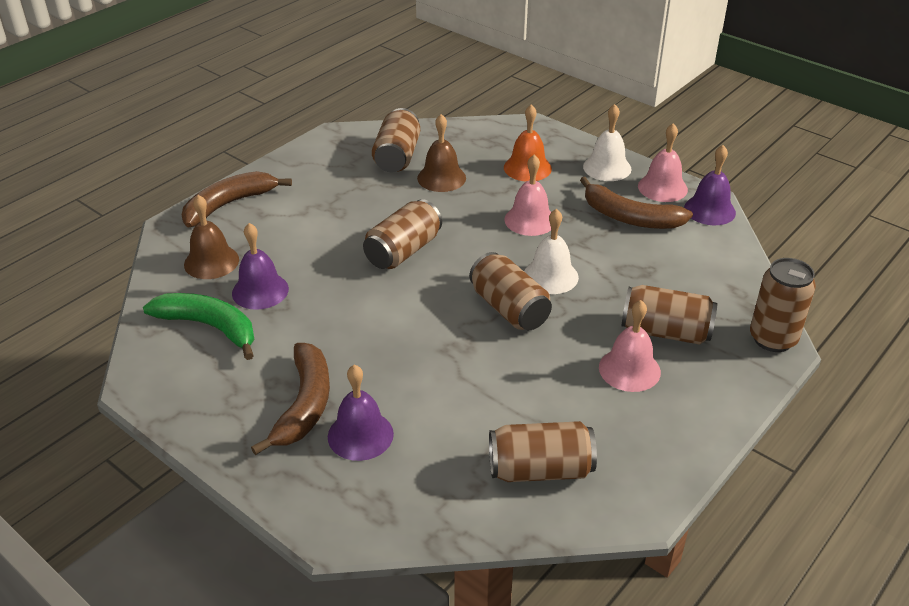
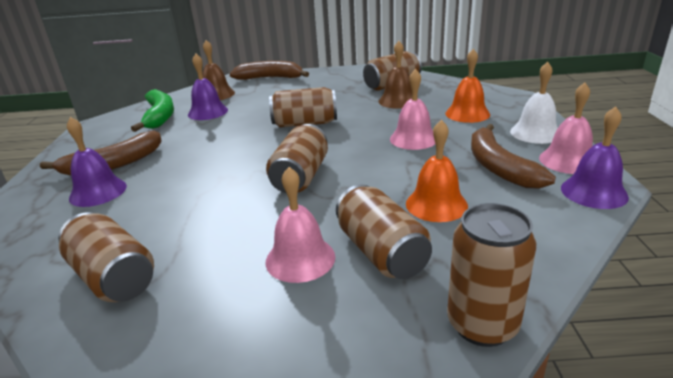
camera: 50 degrees right, 10 degrees down
(550, 276) = (364, 173): white bell -> none
(640, 275) = (436, 204): none -> orange bell

